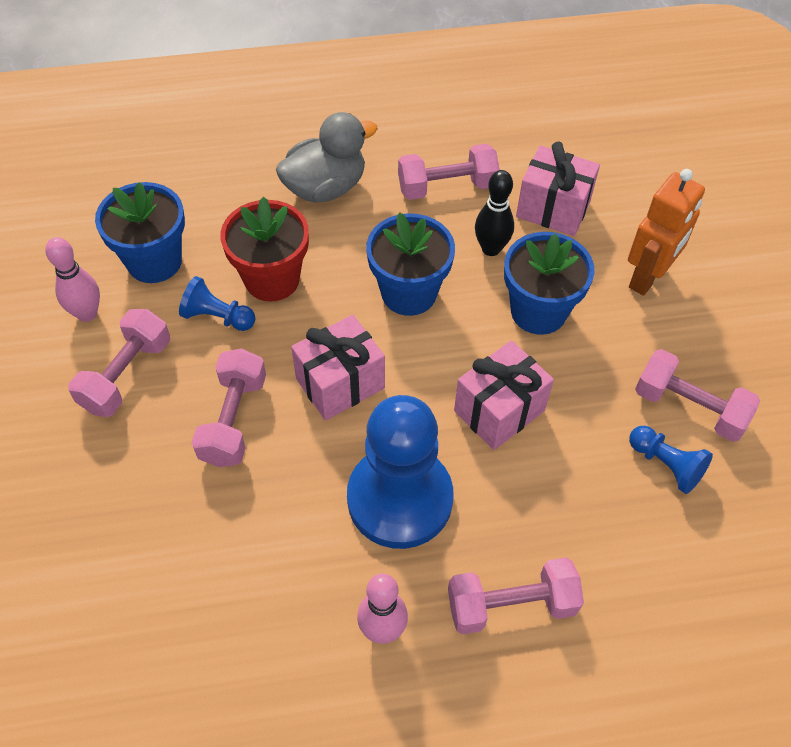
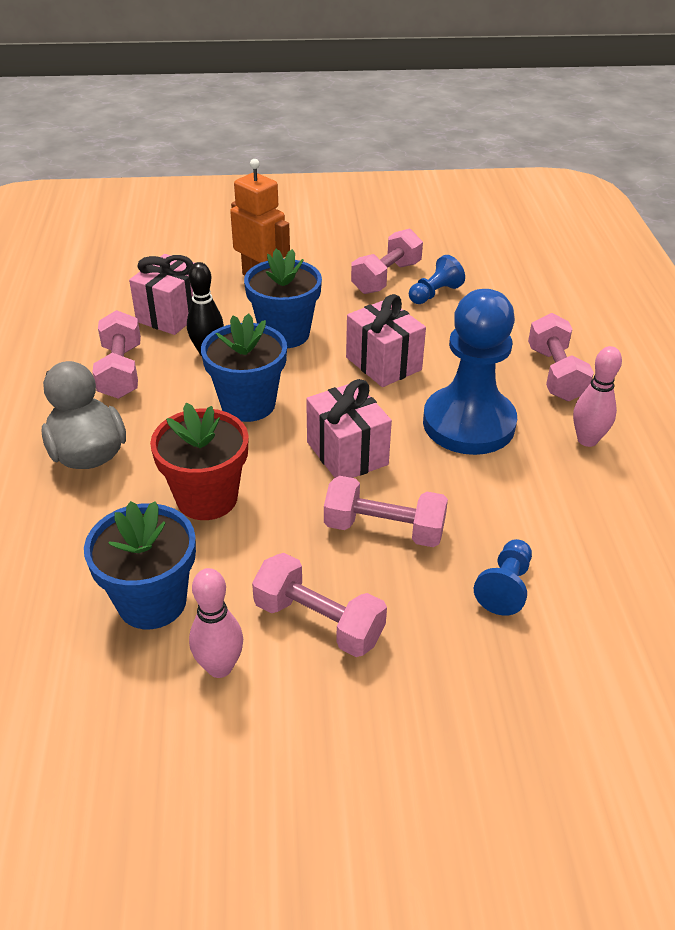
camera: 85 degrees left, 15 degrees down
(217, 317) = (250, 542): blue pawn -> blue pawn (505, 587)

